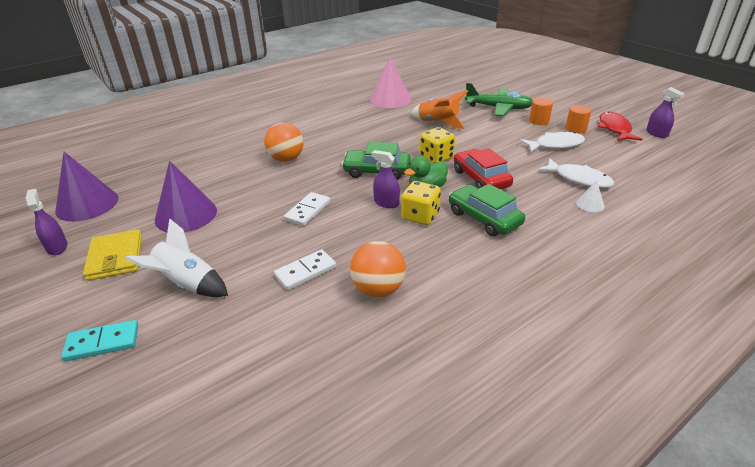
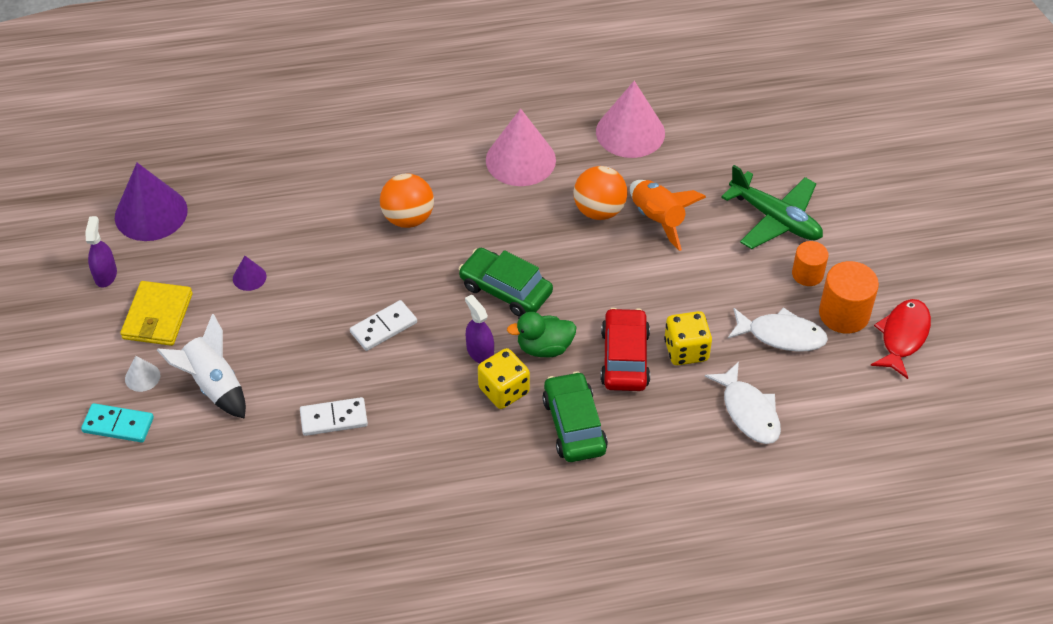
camera: 25 degrees right, 15 degrees up
(186, 215) = (249, 277): purple cone -> purple cone, size x0.45
(338, 121) = (520, 160): none -> pink cone
(378, 289) = (391, 473): orange ball -> orange ball (599, 210)
(436, 157) = (599, 294): yellow dice -> yellow dice (686, 350)
(575, 129) = (844, 314): orange cylinder -> orange cylinder, size x1.57
(590, 204) = (719, 458): white cone -> white cone (142, 377)
(657, 133) = (953, 372): purple spray bottle -> none

